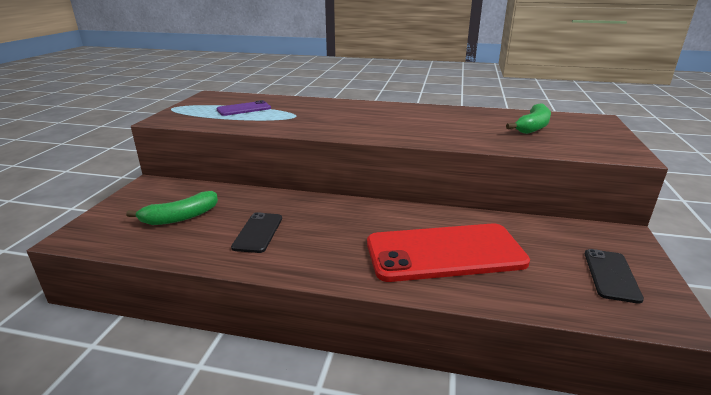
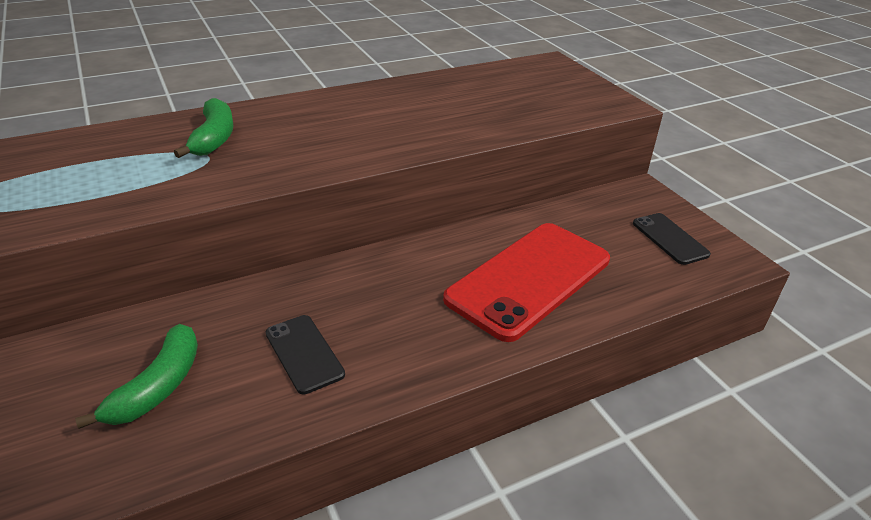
camera: 40 degrees left, 10 degrees up
(244, 109) = (102, 168): purple phone -> none
(532, 127) = (508, 91): green banana -> green banana (214, 138)

